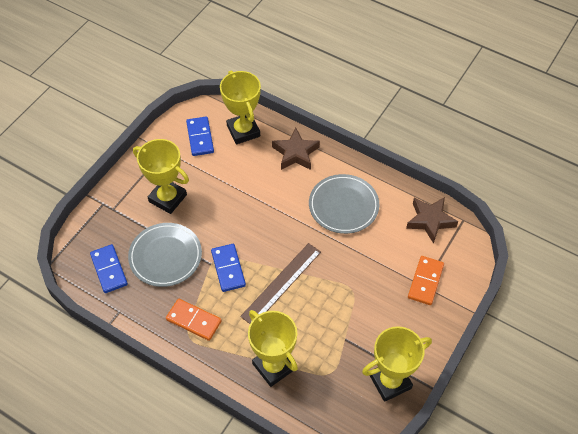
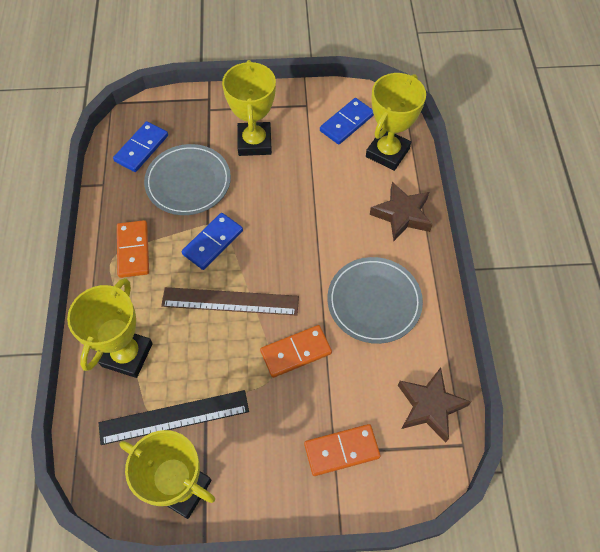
camera: 55 degrees right, 5 degrees up
(339, 361) = (174, 417): none -> black ruler
(345, 267) = (296, 352): none -> orange domino

